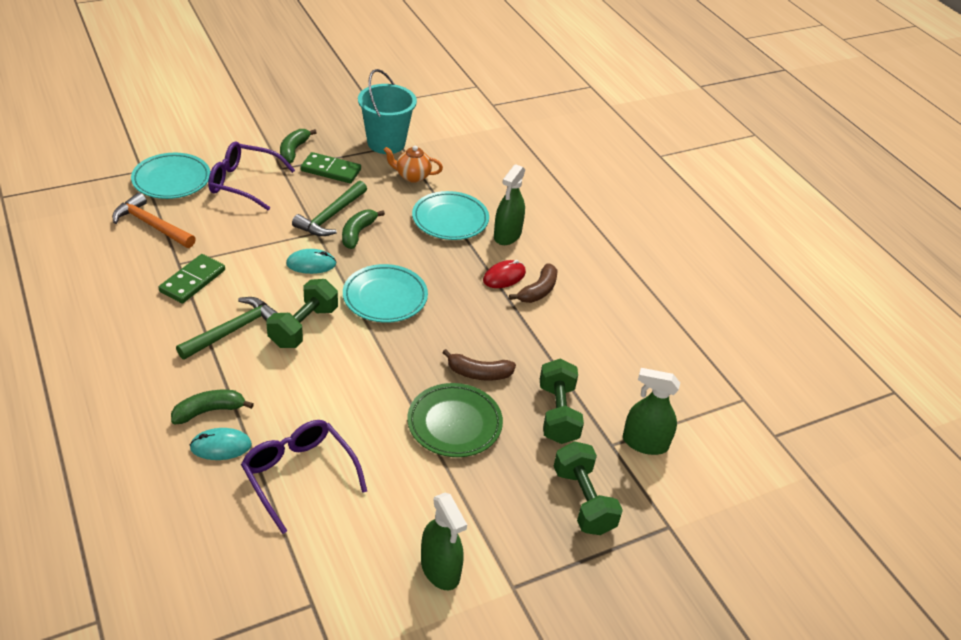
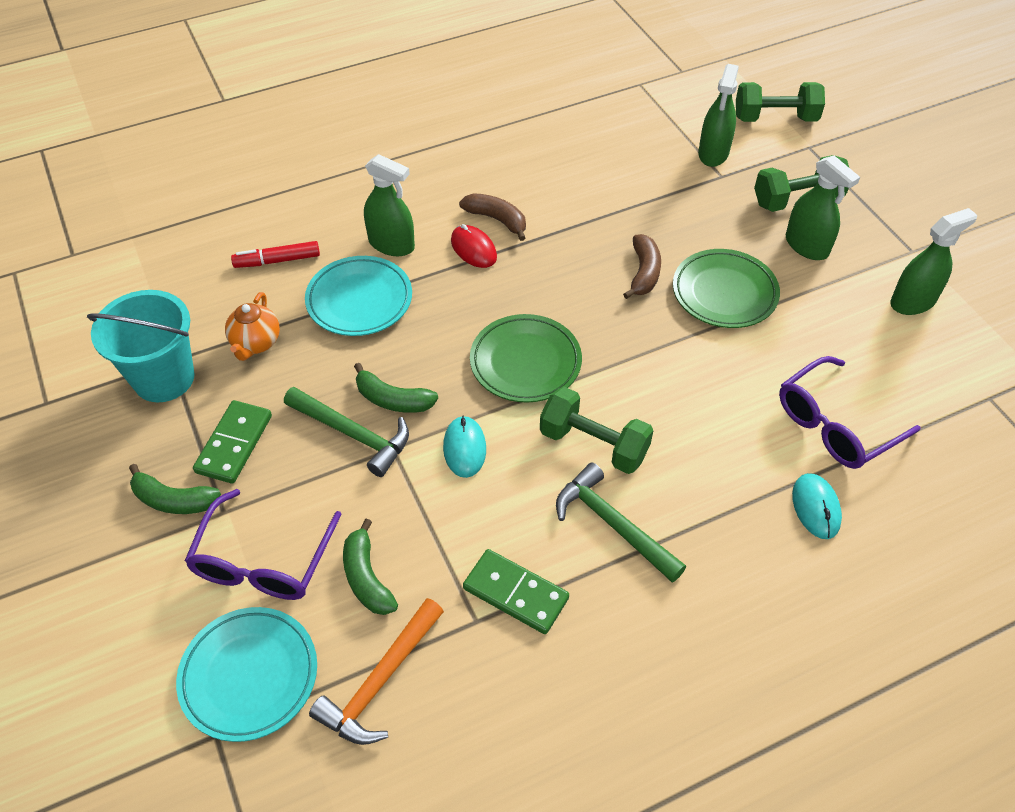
camera: 85 degrees left, 10 degrees up
(209, 411) = (763, 529): green banana -> green banana (366, 578)
(385, 297) = (525, 362): turquoise plate -> green plate
(489, 183) = (277, 260): none -> red marker
(516, 496) = (806, 246): none -> green spray bottle
(558, 414) = (690, 212): green dumbbell -> green dumbbell (775, 118)

